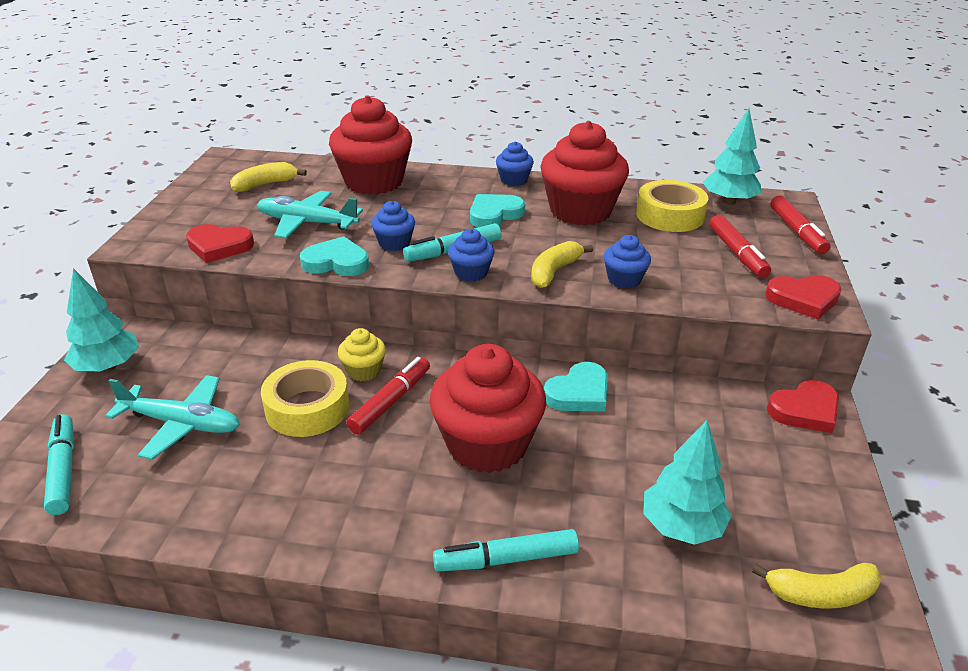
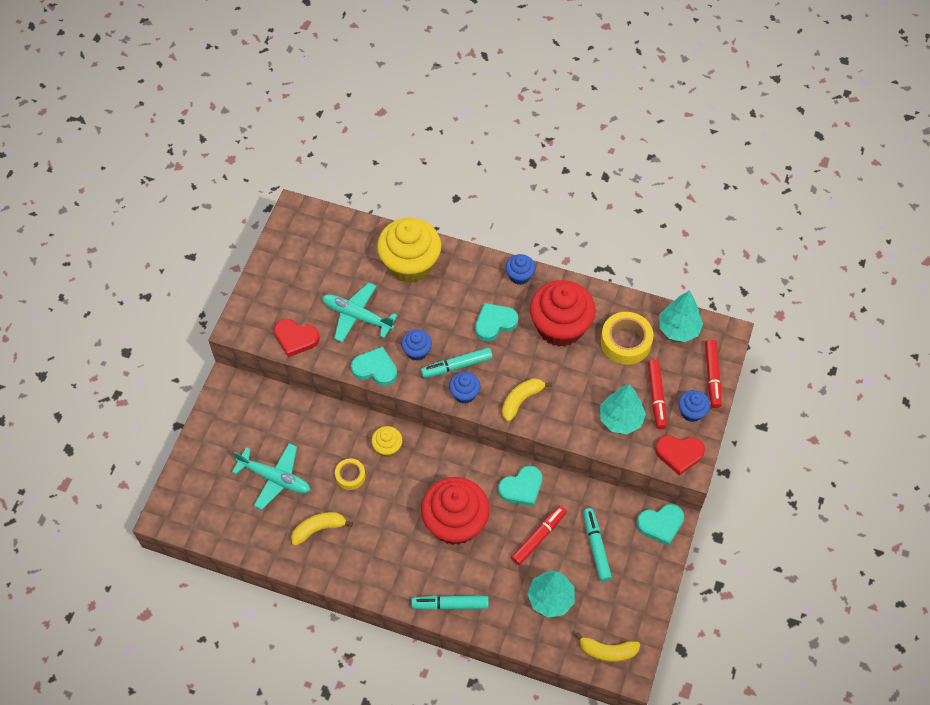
camera: 10 degrees right, 25 degrees up
(63, 470) = (211, 505): turquoise marker -> turquoise marker (596, 547)
(107, 367) = (225, 420): turquoise tree -> turquoise tree (620, 419)
(265, 184) = (327, 257): yellow banana -> yellow banana (318, 529)
(307, 408) = (350, 476): yellow tape -> yellow tape, size x0.58
(374, 182) = (410, 264): red cupcake -> yellow cupcake
(391, 401) = (402, 478): red marker -> red marker (538, 537)
(624, 279) = (566, 415): blue cupcake -> blue cupcake (691, 412)
(805, 410) = (660, 524): red heart -> turquoise heart

